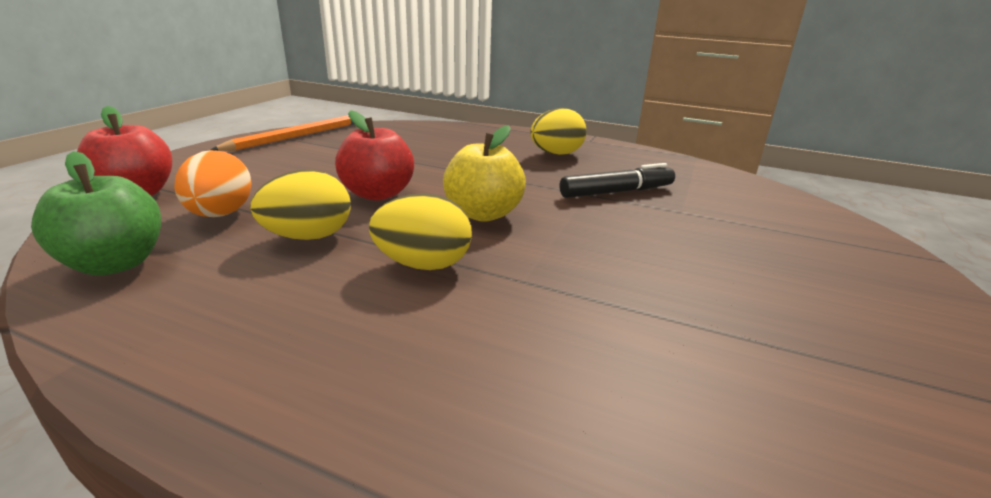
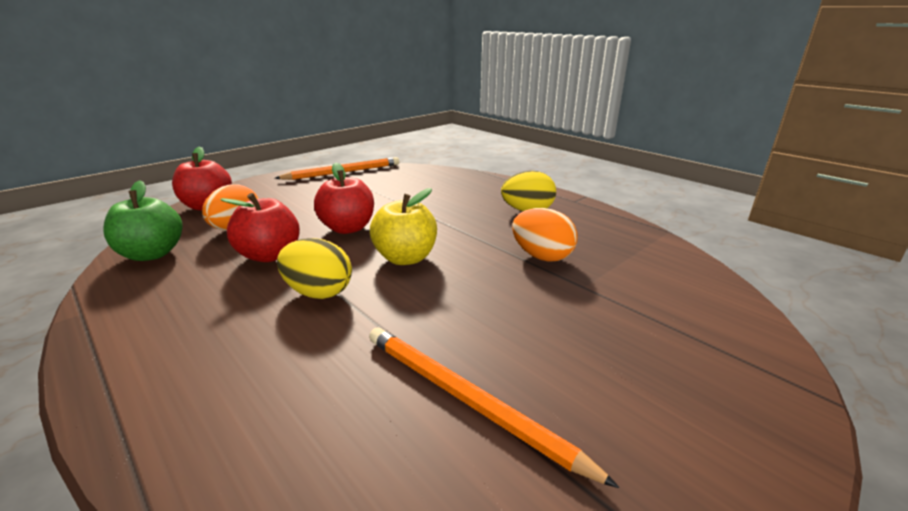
camera: 25 degrees right, 0 degrees up
(308, 237) = (270, 255): yellow egg -> red apple
(616, 192) = (541, 256): black marker -> orange egg
(697, 327) = (466, 399): none -> orange pencil

